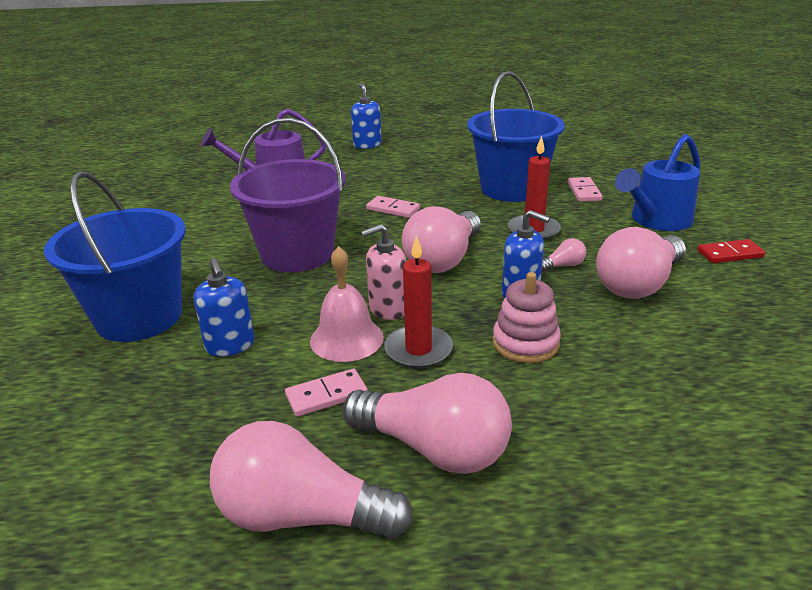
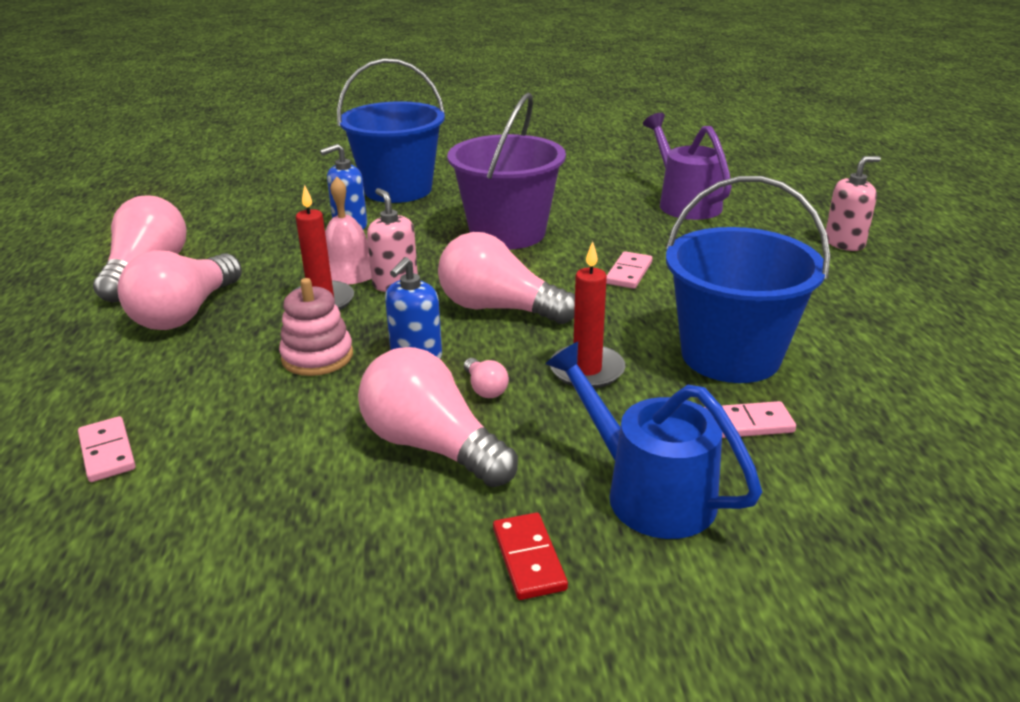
camera: 85 degrees right, 0 degrees up
(326, 395) = (270, 267): pink domino -> pink domino (107, 452)
(367, 145) = (844, 243): blue soap dispenser -> pink soap dispenser

